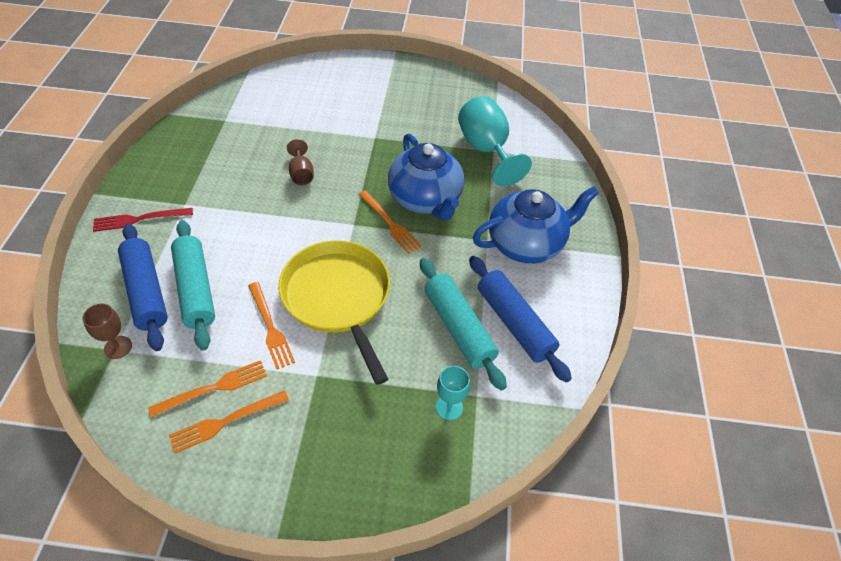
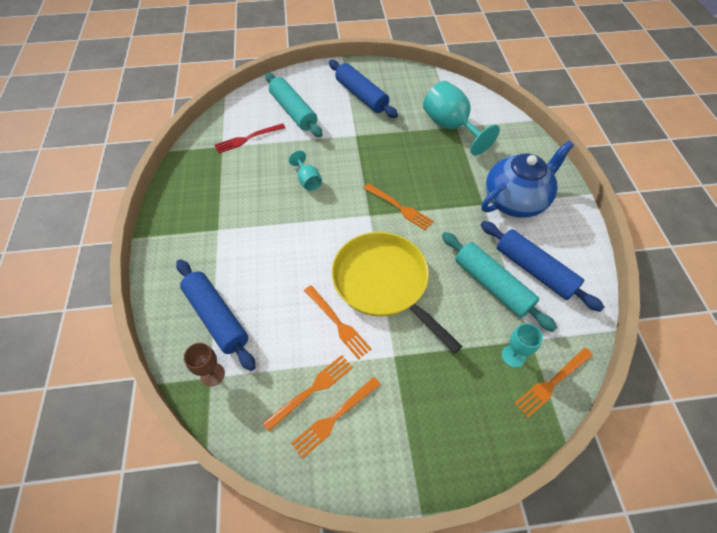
camera: 10 degrees left, 5 degrees up
(138, 219) = (183, 253): red fork -> red fork (247, 139)
(196, 289) = (259, 304): turquoise rolling pin -> turquoise rolling pin (293, 111)
(301, 174) = (308, 180): brown goblet -> turquoise goblet
(399, 97) = (361, 95): none -> blue rolling pin
(425, 199) = (419, 180): blue teapot -> none
(480, 446) = (551, 383): none -> orange fork

